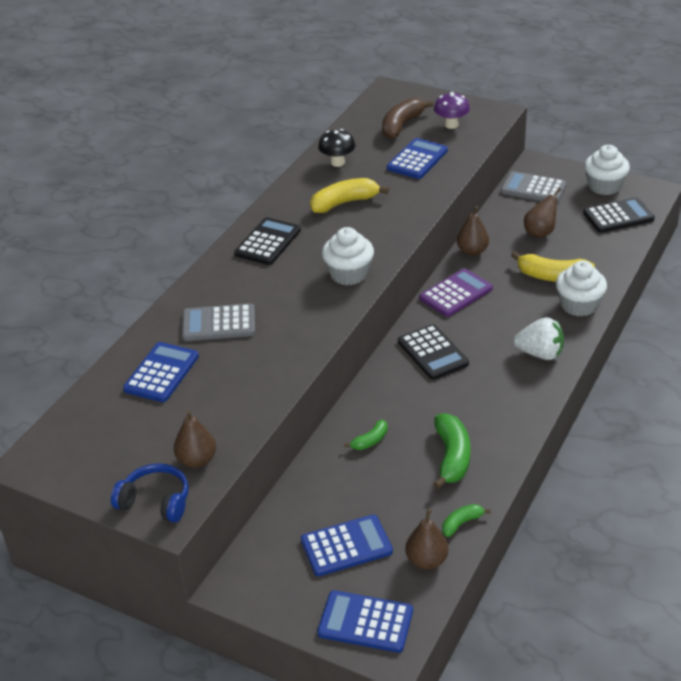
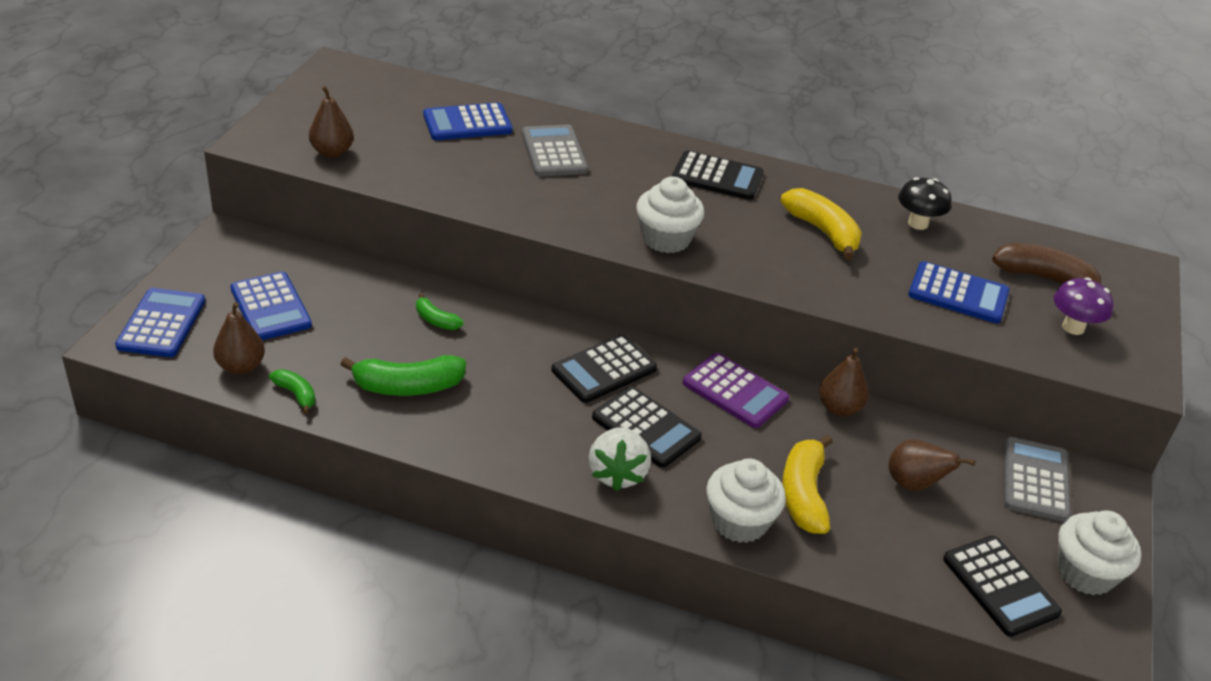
camera: 75 degrees right, 0 degrees up
(155, 501) = (276, 133): blue headphones -> none
(162, 373) = (467, 123): blue calculator -> blue calculator turned 150 degrees clockwise
(494, 337) = (646, 428): none -> black calculator

